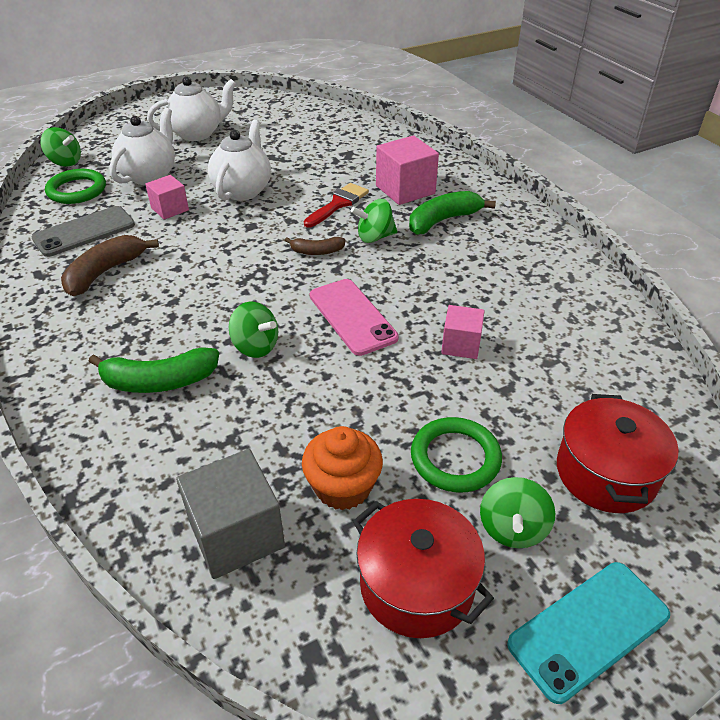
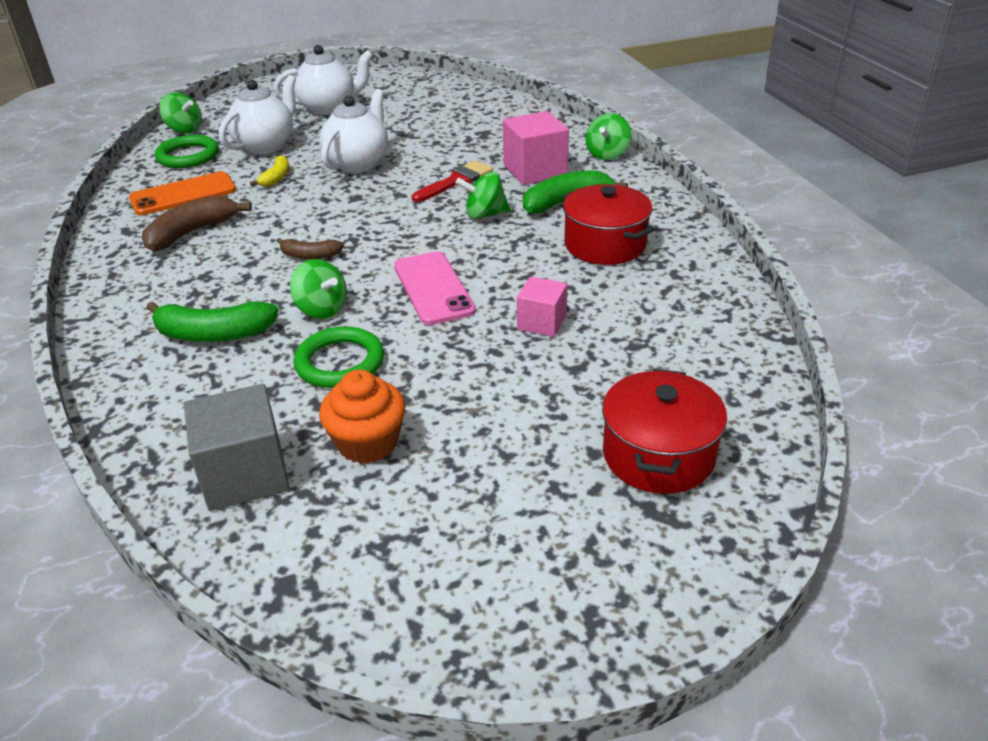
camera: 10 degrees right, 5 degrees down
(84, 232) = (183, 194): grey phone -> orange phone
(170, 209) = (276, 178): pink cube -> yellow banana
(317, 251) = (417, 225): brown banana -> brown banana (310, 255)
(416, 584) = (413, 537): red pot -> red pot (605, 244)
(455, 458) = (496, 427): green ring -> green ring (340, 362)
(512, 528) = (534, 497): green spinning top -> green spinning top (607, 154)
(588, 629) = (582, 596): turquoise phone -> none

